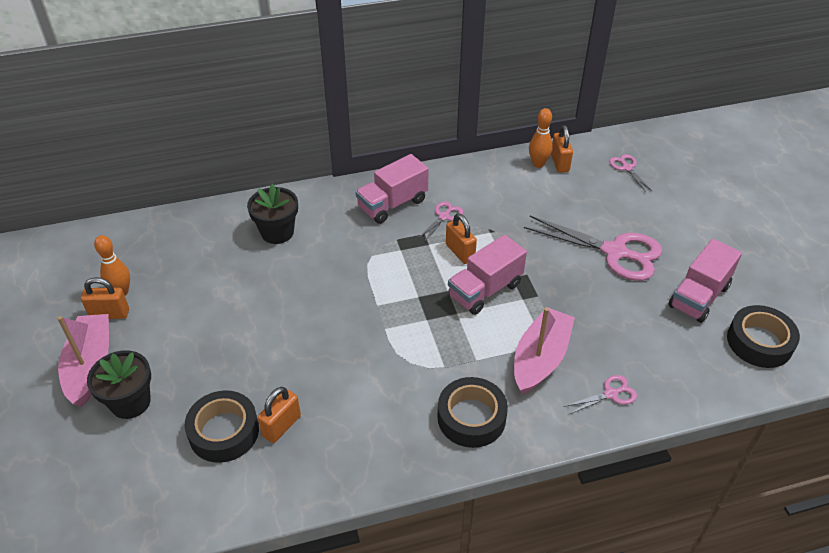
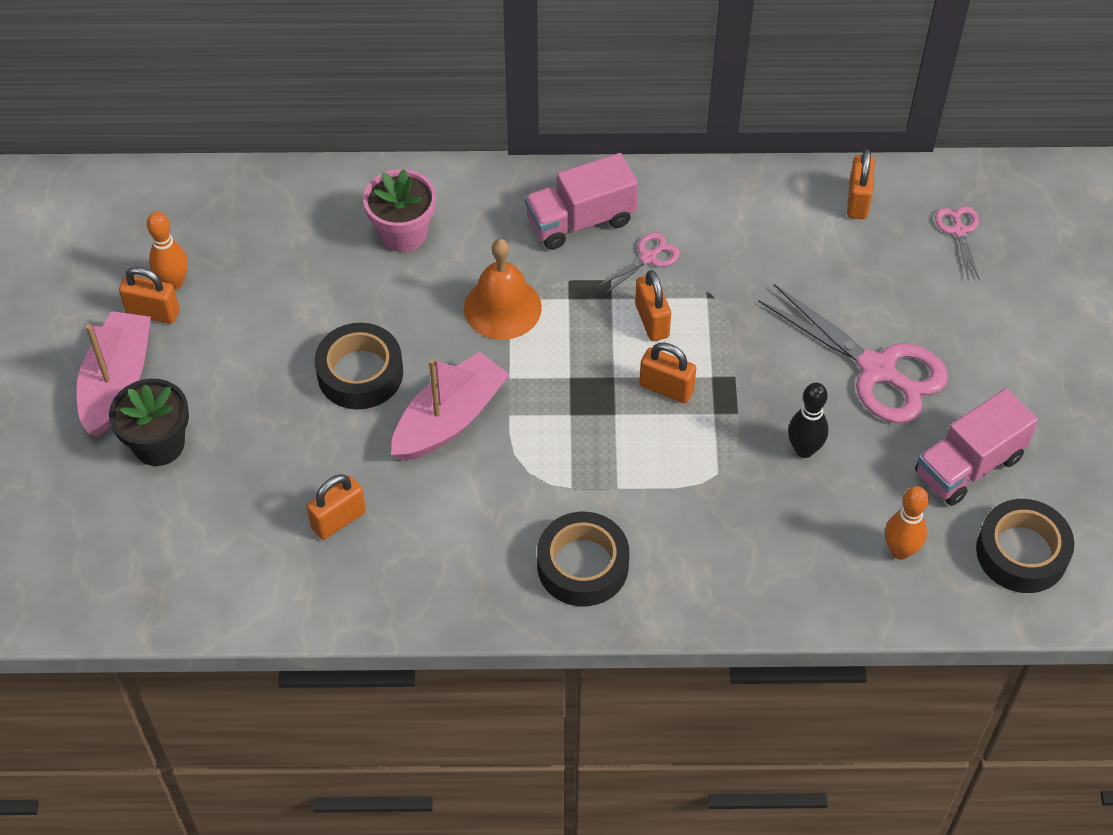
camera: 15 degrees right, 10 degrees up
(224, 432) = (266, 510): black tape -> black tape (360, 373)
(277, 232) = (403, 233): black flower pot -> pink flower pot
(358, 263) = (502, 307): none -> orange bell
(485, 290) = (666, 388): pink truck -> orange padlock
(538, 164) = (824, 195): orange bowling pin -> orange bowling pin (900, 551)
(540, 359) = (704, 506): pink boat -> pink boat (449, 419)
(591, 309) = (804, 449): none -> black bowling pin
(611, 394) = (779, 577): pink scissors -> none

